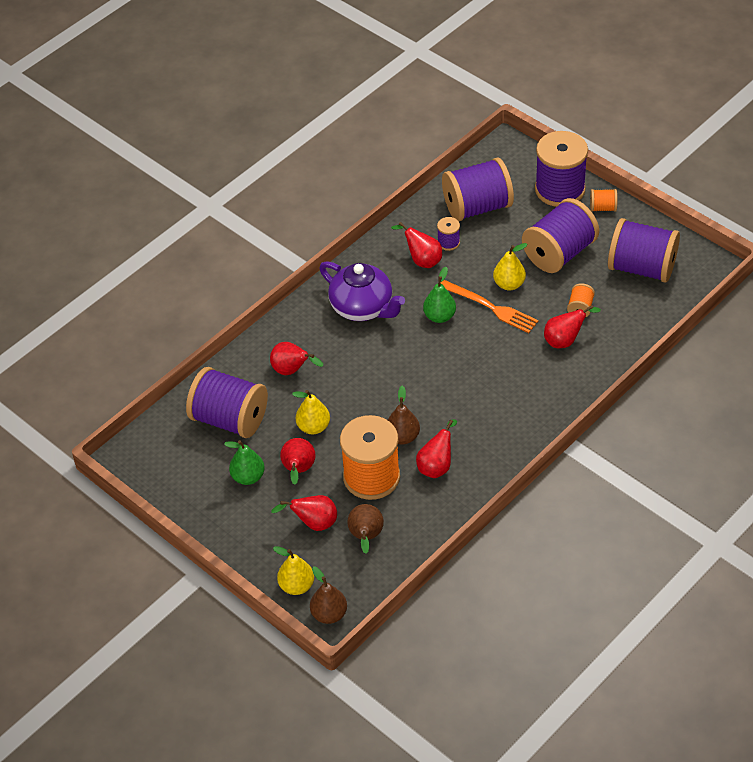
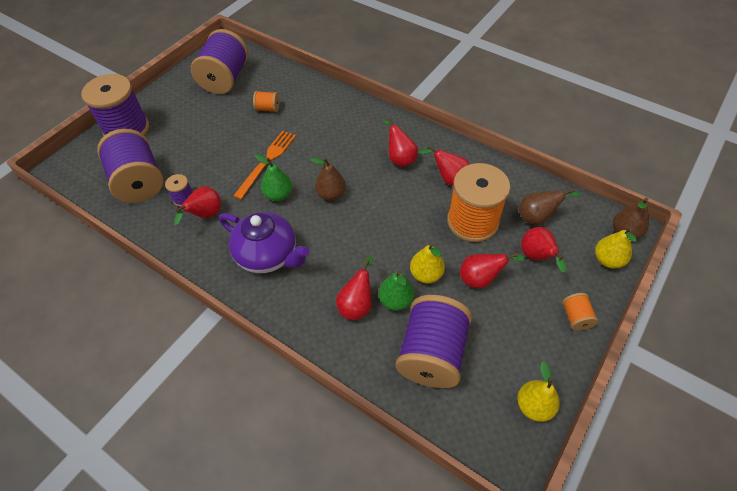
camera: 100 degrees left, 5 degrees up
(248, 477) = (501, 322): green pear -> green pear (396, 301)
(362, 308) = (268, 255): purple teapot -> purple teapot turned 90 degrees clockwise
(402, 437) = (422, 205): brown pear -> brown pear (331, 194)
(509, 284) = (239, 152): yellow pear -> yellow pear (534, 406)
(559, 253) = (205, 124): purple spool -> none
(565, 340) = (303, 115): red pear -> red pear (399, 158)
(603, 208) = (154, 103): orange spool -> orange spool (575, 317)

